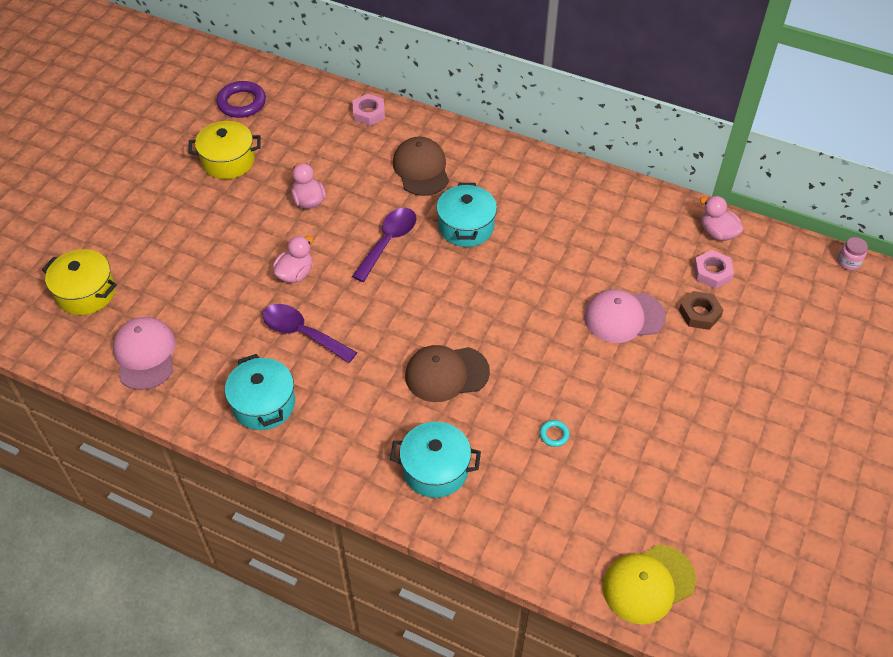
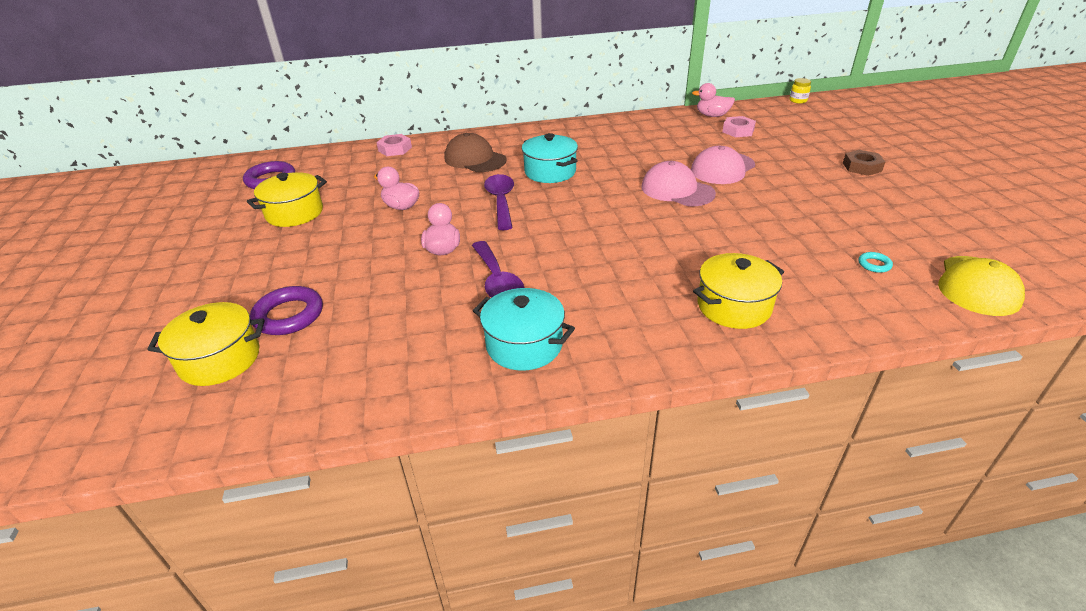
camera: 35 degrees left, 15 degrees down
(145, 354) = (348, 373): pink cap -> pink cap (677, 190)
(148, 277) = (289, 315): none -> purple ring
(302, 333) = (497, 281): purple spoon -> purple spoon turned 105 degrees counterclockwise
(435, 469) = (733, 306): turquoise pot -> yellow pot
(446, 374) = (653, 248): brown cap -> none
(554, 435) = (780, 242): turquoise ring -> turquoise ring (874, 264)
(699, 313) = (762, 148): brown nut -> brown nut (862, 167)
(848, 262) = (798, 100): pink jar -> yellow jar

